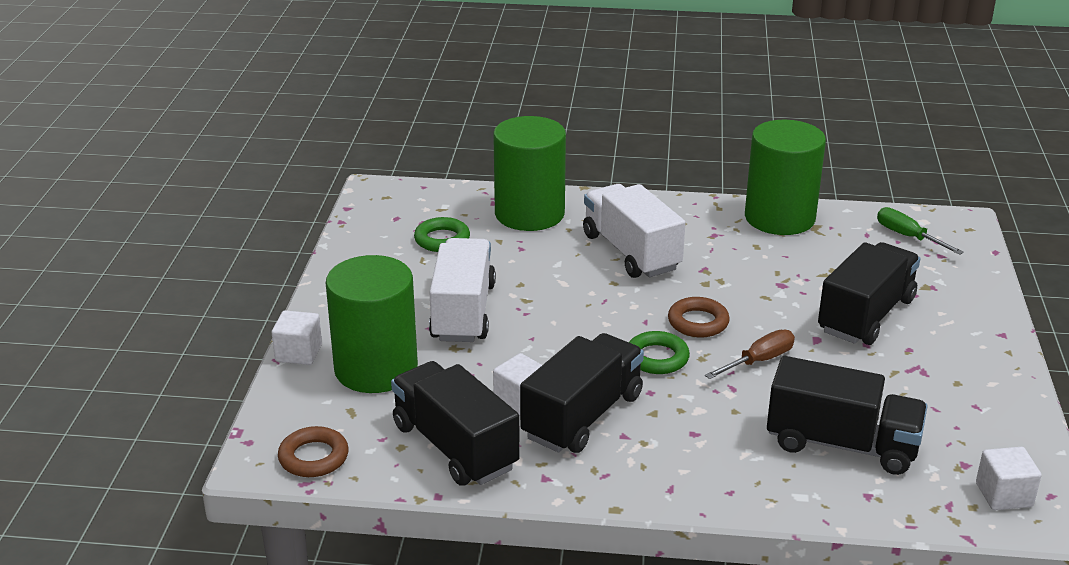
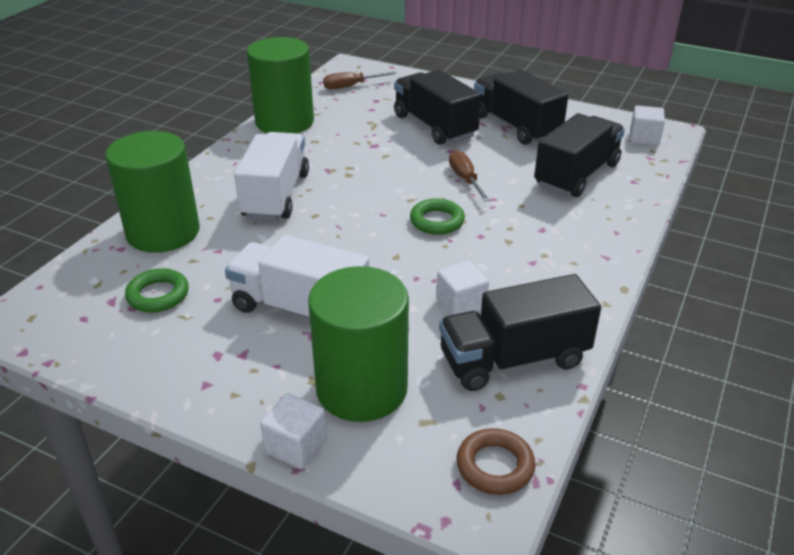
camera: 70 degrees left, 5 degrees up
(582, 416) = (498, 276): black truck -> black truck (515, 126)
(631, 252) = (276, 195): white truck -> white truck turned 105 degrees clockwise
(698, 322) = (400, 191): brown ring -> none
(908, 237) = (351, 86): green screwdriver -> brown screwdriver

